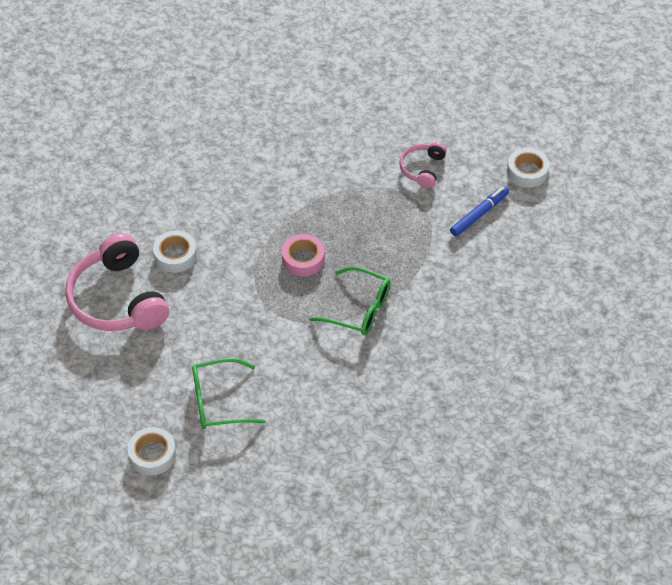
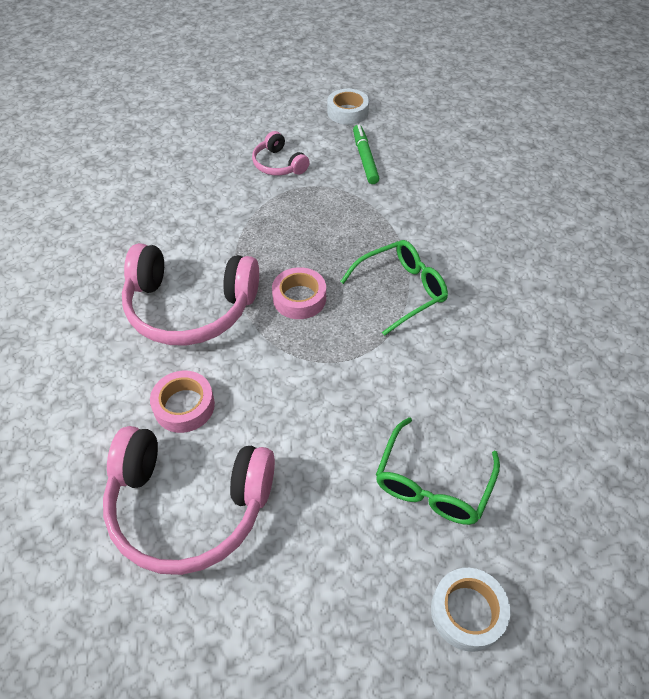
camera: 55 degrees left, 0 degrees up
(175, 255) = (184, 406): white tape -> pink tape
(247, 209) = (190, 307): none -> pink headphones
(479, 214) = (365, 158): blue marker -> green marker

